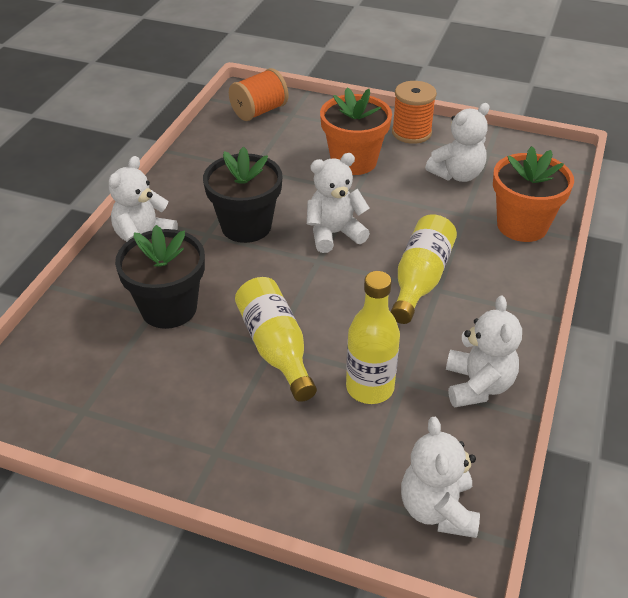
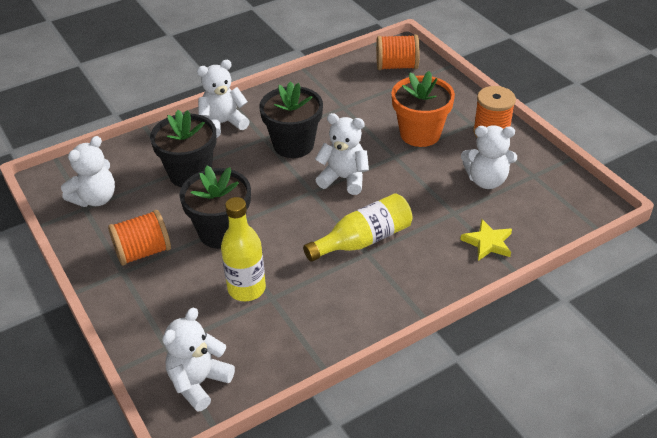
camera: 40 degrees right, 0 degrees up
(214, 417) = (143, 252): none -> orange spool
(275, 348) = (221, 232): yellow bottle -> black flower pot
(478, 385) = (314, 329): white teddy bear -> white teddy bear (95, 198)
(522, 225) = (488, 243): orange flower pot -> yellow star

